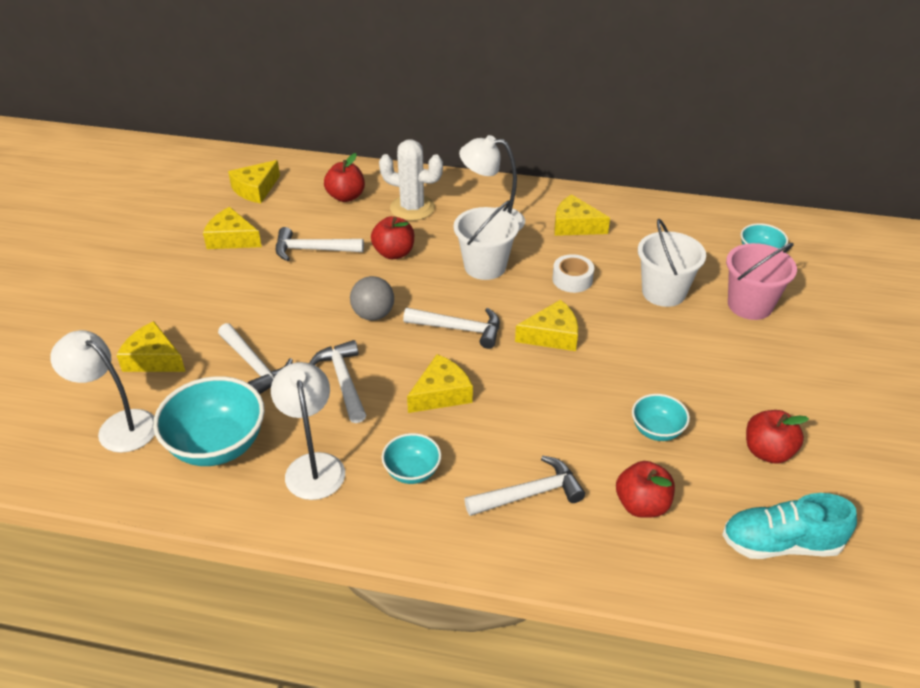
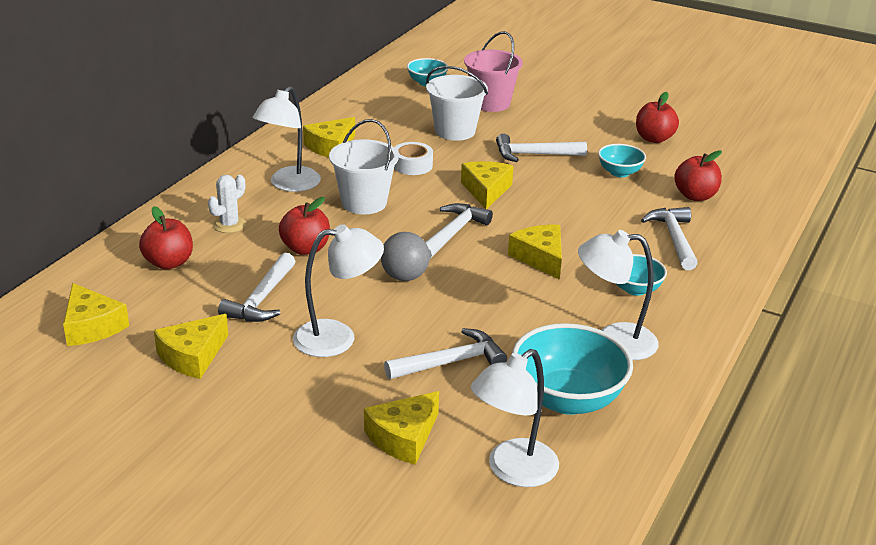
camera: 75 degrees left, 10 degrees down
(272, 298) = (338, 337): none -> white lamp
(343, 381) = (500, 309): white hammer -> white hammer (534, 155)
(412, 208) = (229, 225): white cactus -> white cactus, size x0.61
(781, 544) = (740, 157): turquoise shoe -> none

